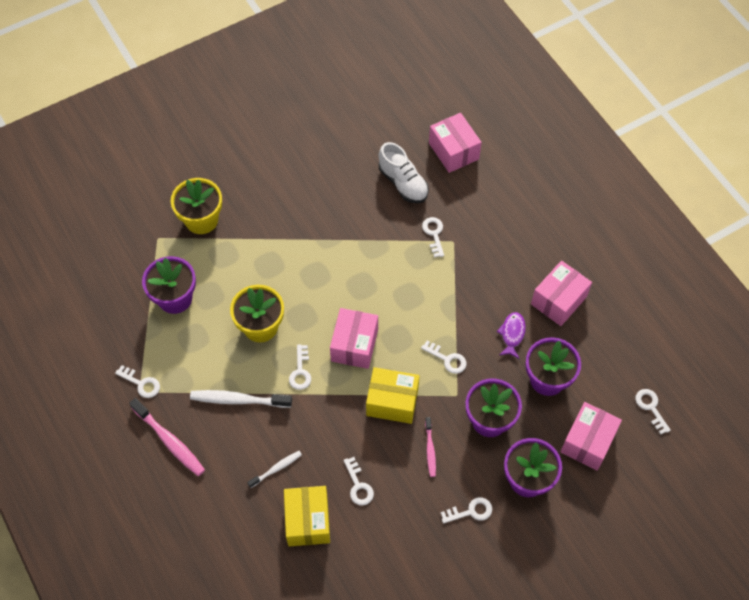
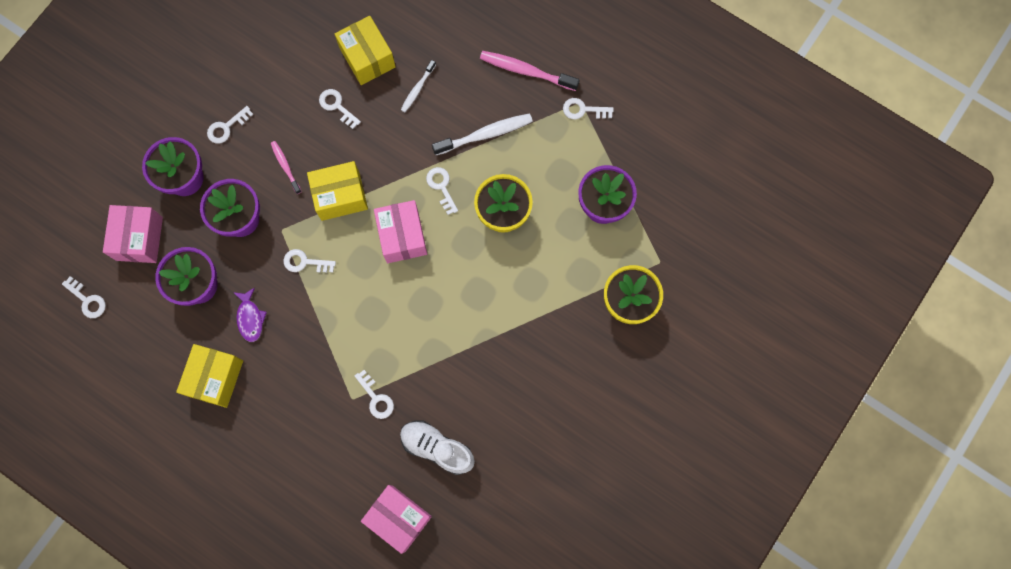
camera: 155 degrees right, 15 degrees up
(558, 300) = (215, 378): pink box -> yellow box

